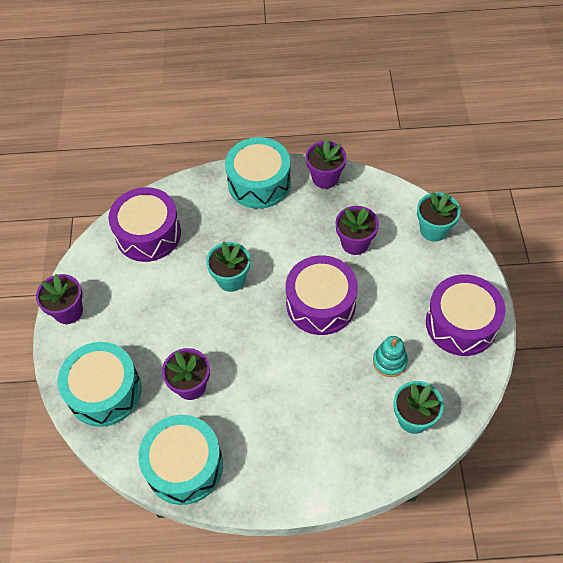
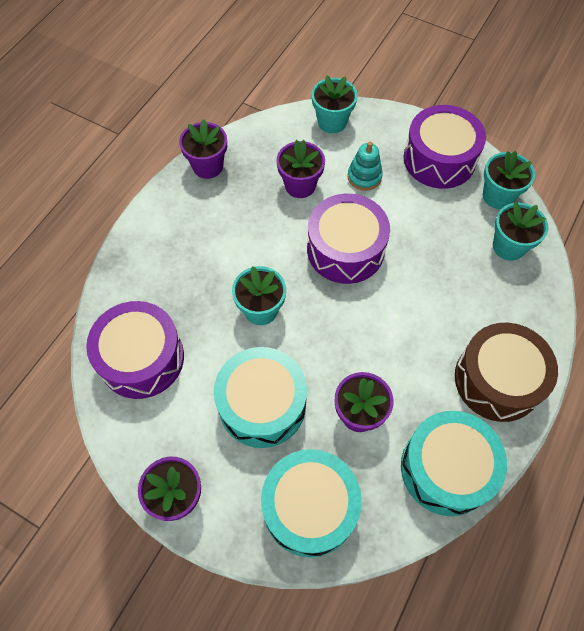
camera: 60 degrees left, 5 degrees up
(259, 183) = (165, 222): turquoise drum -> turquoise drum (262, 404)
(281, 468) = (497, 380): none -> brown drum
(389, 361) = (442, 231): turquoise stacking toy -> turquoise stacking toy (364, 177)
(459, 386) = (498, 196): none -> turquoise flower pot

